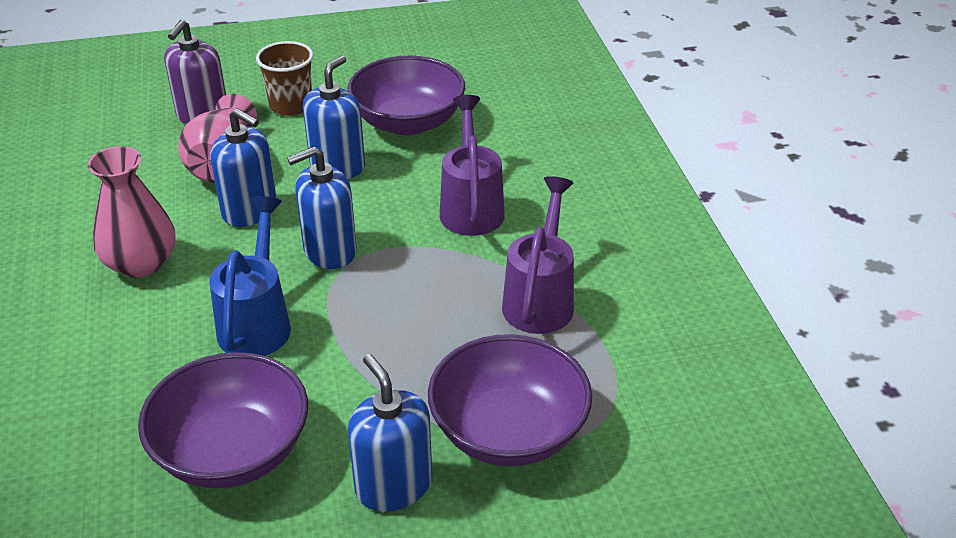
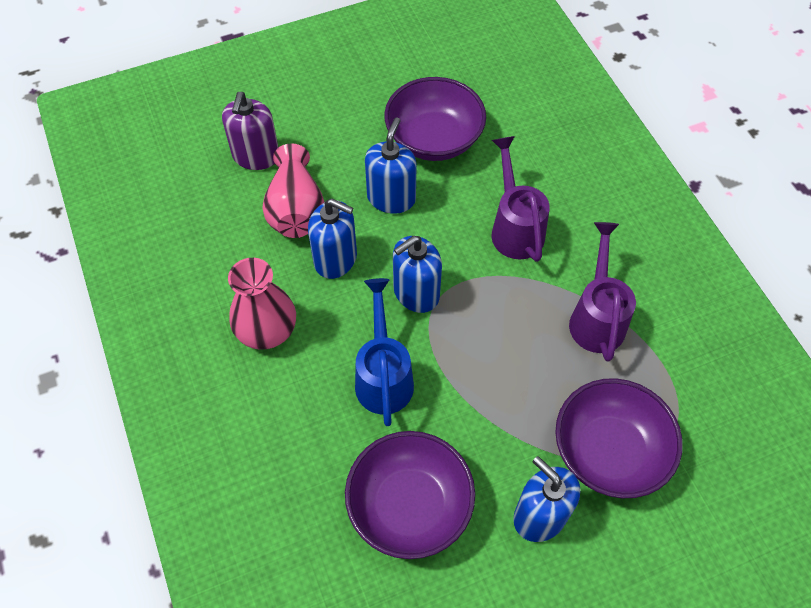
camera: 10 degrees left, 20 degrees up
(291, 105) = (328, 133): brown cup -> none

